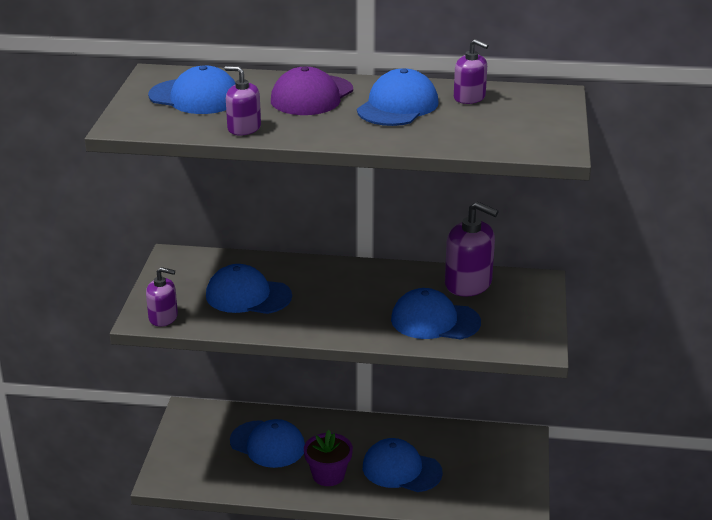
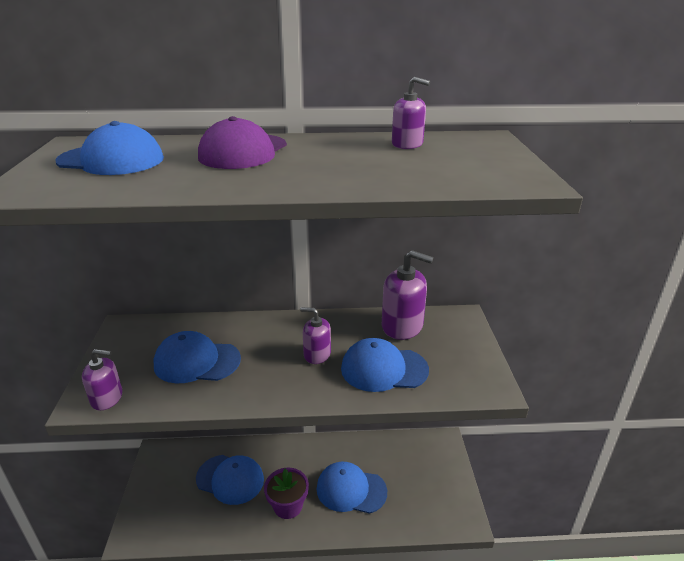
camera: 10 degrees left, 0 degrees up
(244, 128) = (166, 185): purple soap dispenser -> purple soap dispenser (317, 354)
(398, 106) = (337, 155): blue cap -> none

